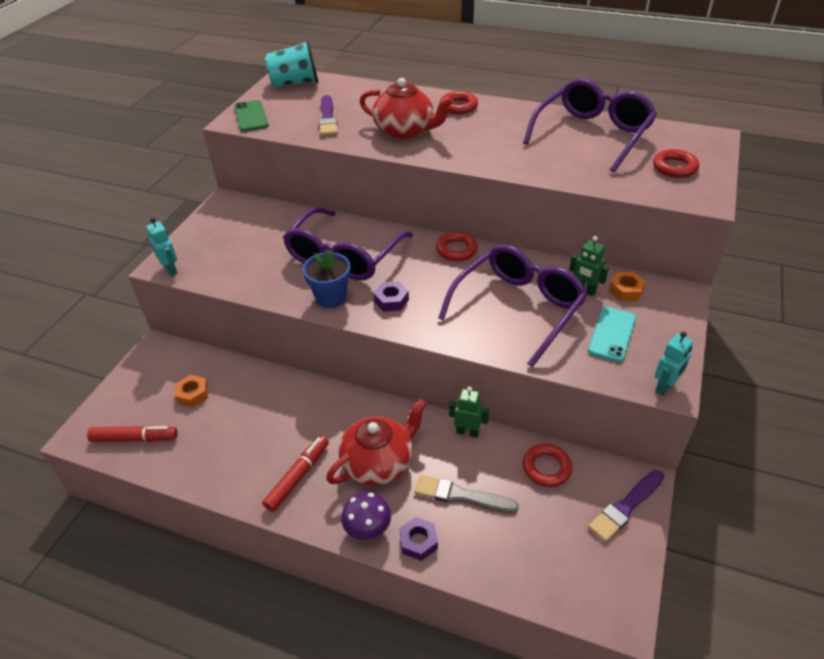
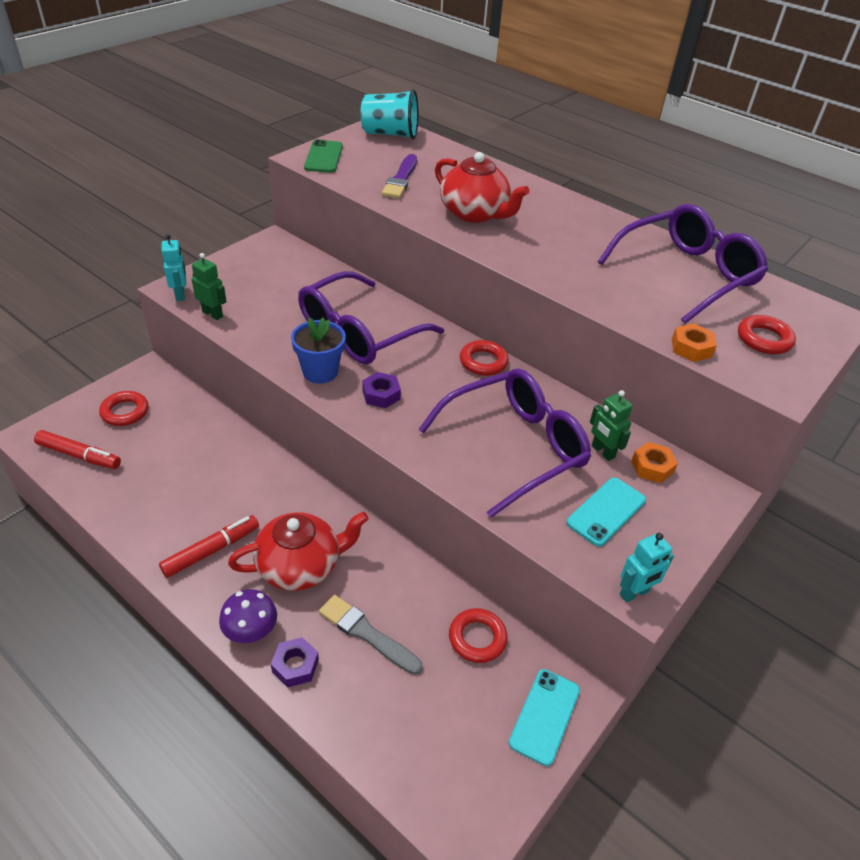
camera: 15 degrees right, 0 degrees up
(193, 394) = (156, 430): orange nut -> orange nut (691, 348)
(458, 106) = (550, 203): red ring -> red ring (125, 412)
(467, 432) = (411, 567): green robot -> green robot (213, 314)
(626, 506) = (545, 716): purple brush -> turquoise phone

